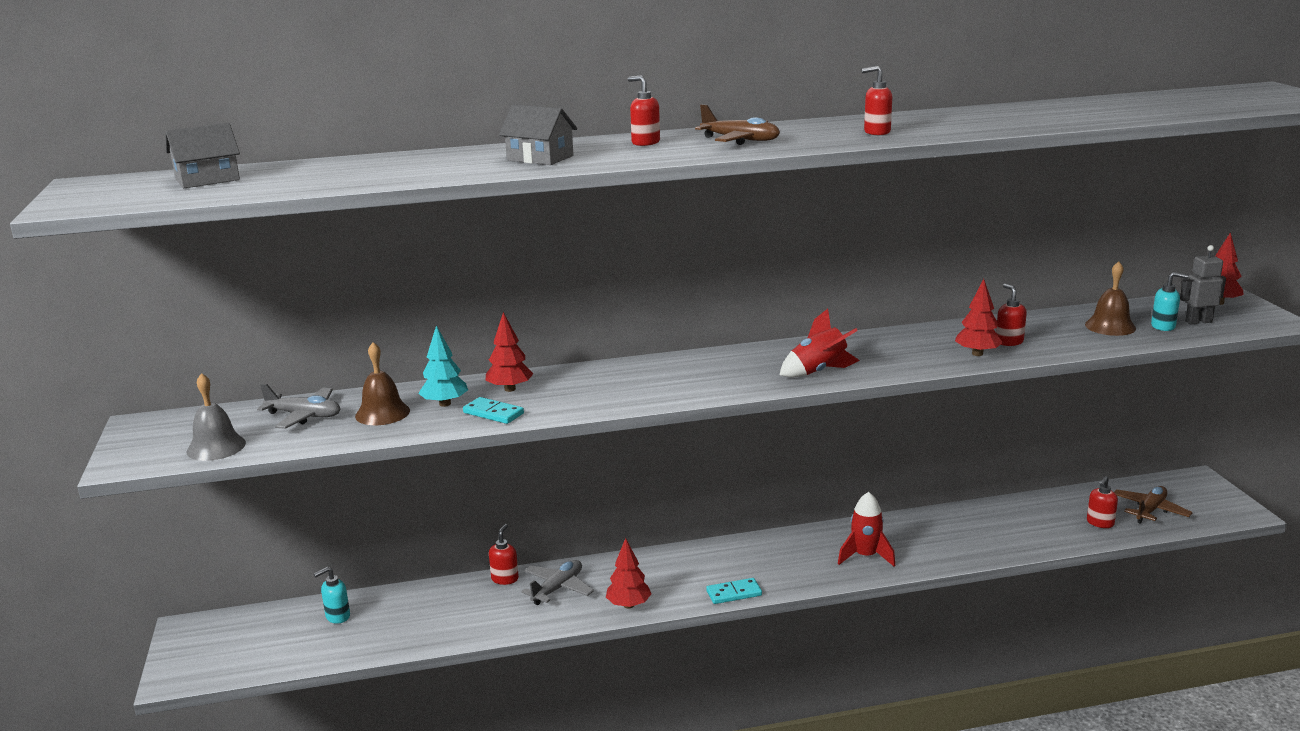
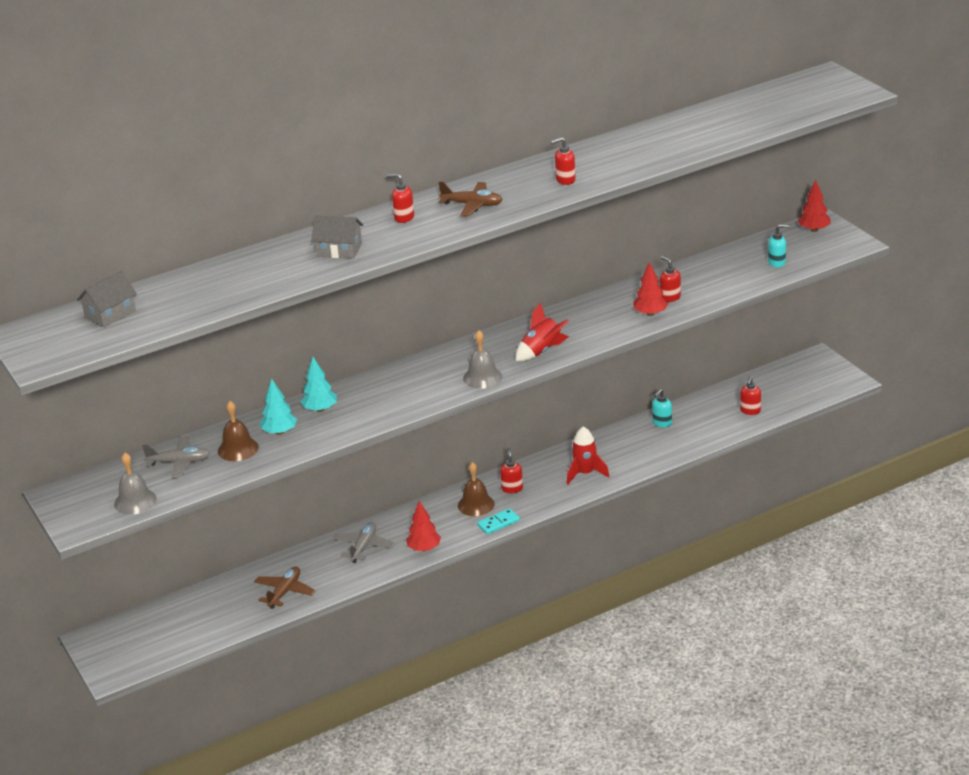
camera: 15 degrees left, 10 degrees up
(337, 616) = (205, 604): turquoise soap dispenser -> turquoise soap dispenser (662, 423)
(493, 413) = (322, 433): turquoise domino -> none
(505, 579) = (318, 548): red soap dispenser -> red soap dispenser (512, 488)
(510, 389) = (320, 409): red tree -> turquoise tree
(729, 386) = (482, 377): none -> grey bell
(1110, 326) = (739, 269): brown bell -> brown bell (476, 504)
(1150, 510) = (785, 392): brown plane -> brown plane (285, 592)
(1198, 321) = (801, 253): grey robot -> none

